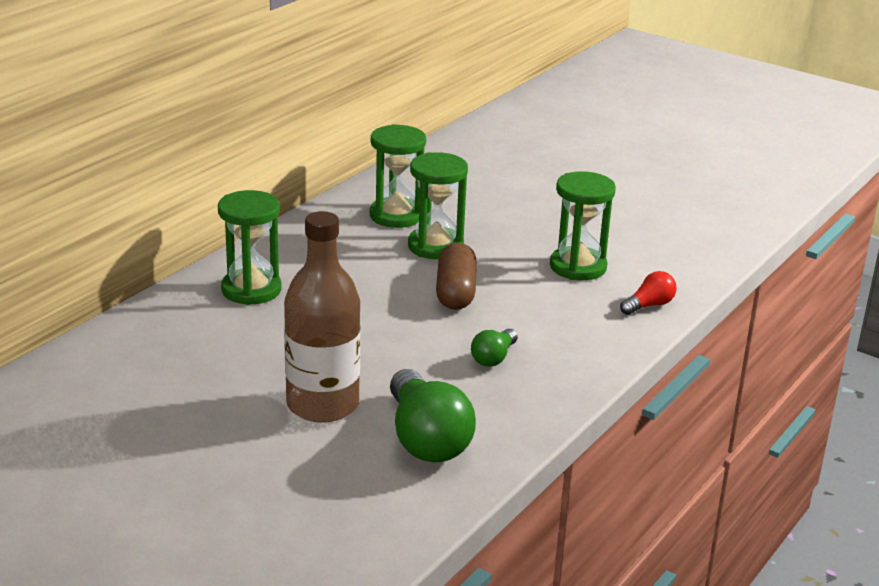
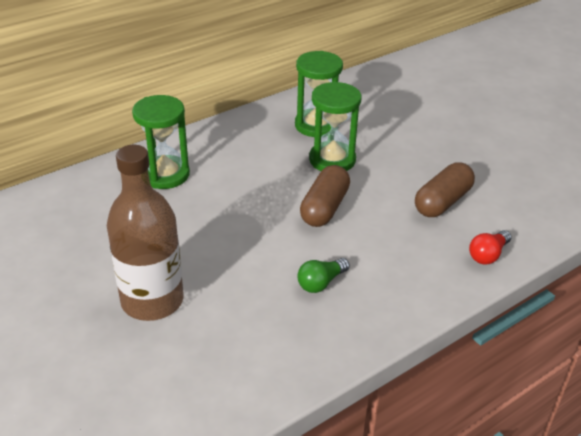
camera: 20 degrees right, 10 degrees up
(426, 439) = (216, 359): green light bulb -> none
(578, 267) = (442, 202): green hourglass -> brown capsule
(649, 305) = (488, 255): red light bulb -> red light bulb turned 150 degrees clockwise

